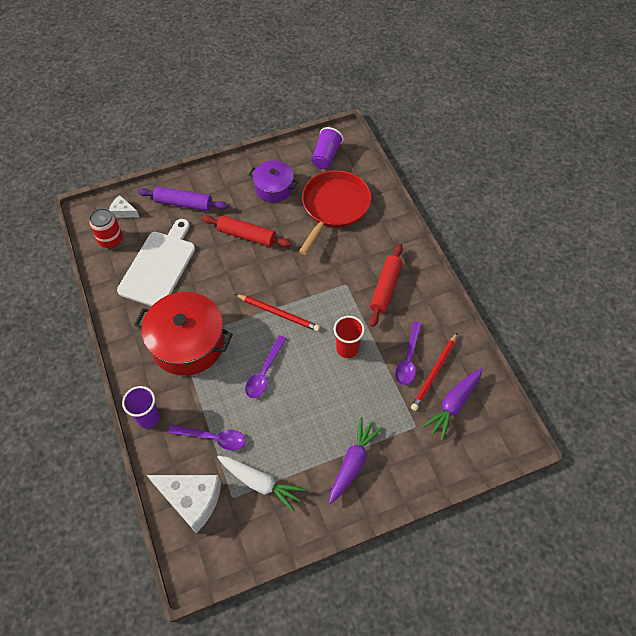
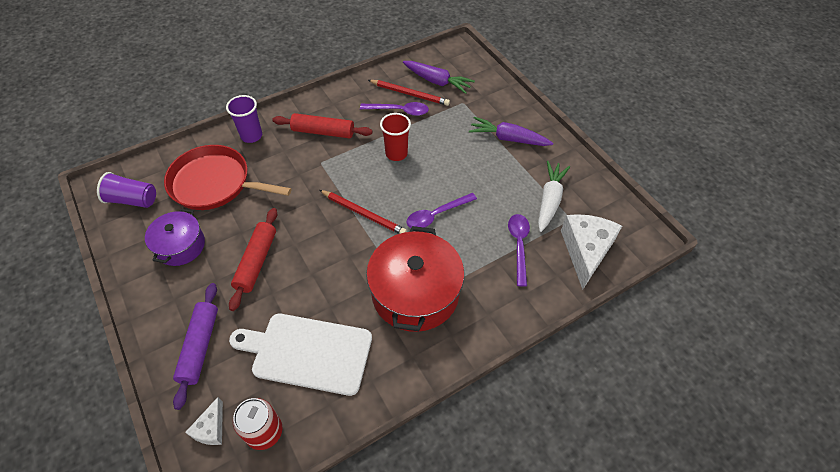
camera: 100 degrees left, 5 degrees down
(148, 417) = (515, 311): purple cup -> purple cup (251, 136)
(264, 372) = (436, 215): purple spoon -> purple spoon turned 135 degrees clockwise
(278, 313) = (363, 214): red pencil -> red pencil turned 105 degrees clockwise

